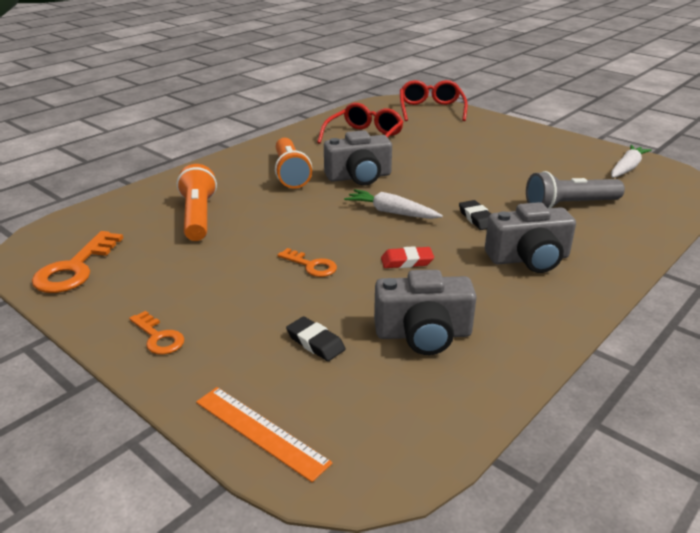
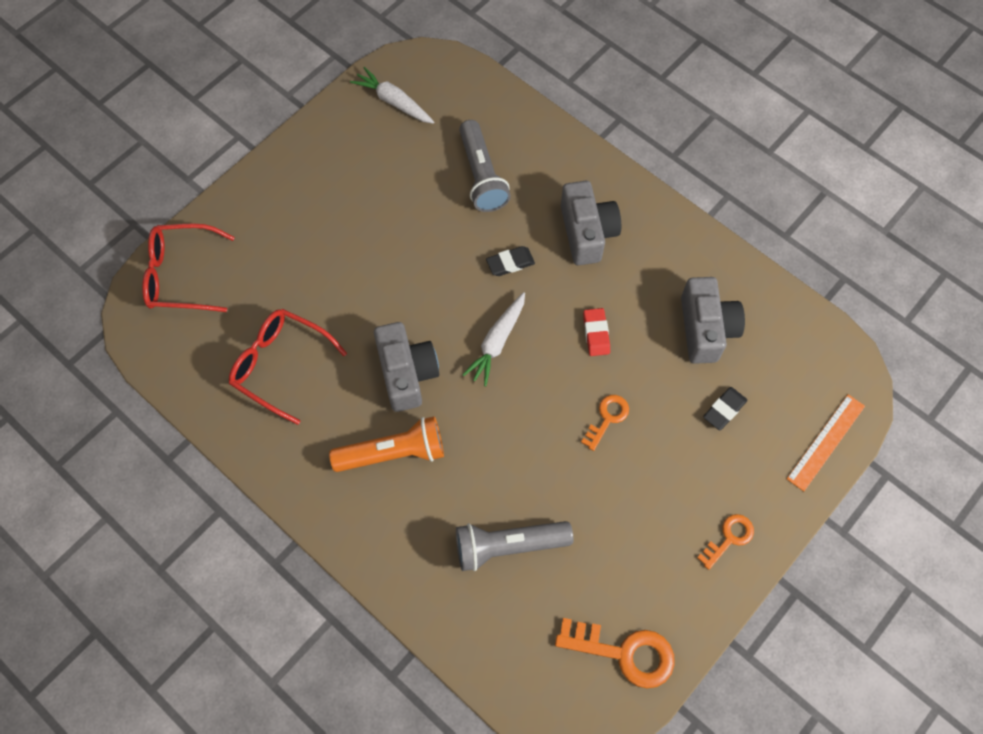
camera: 90 degrees left, 35 degrees up
(198, 216) = (508, 546): orange flashlight -> grey flashlight

